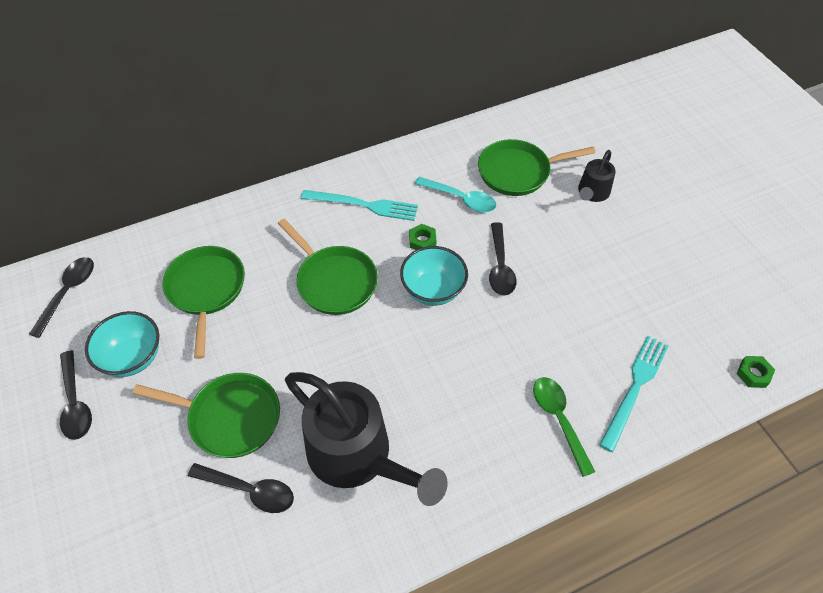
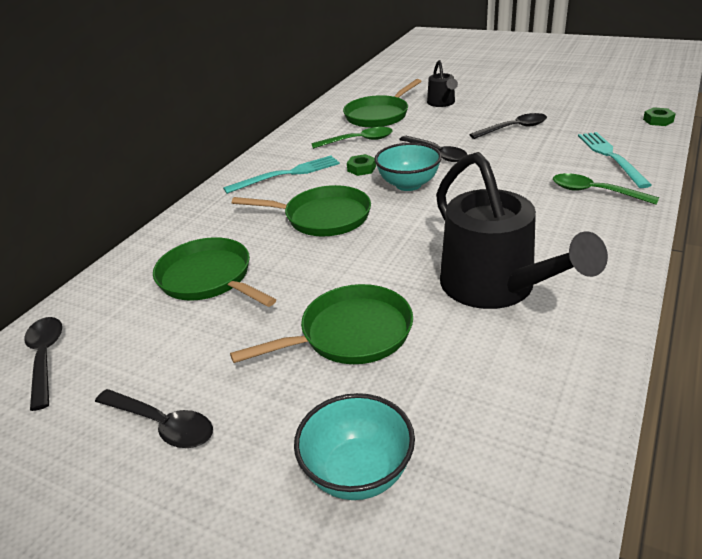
camera: 35 degrees left, 20 degrees down
(133, 358) = (189, 357): turquoise bowl -> turquoise bowl (358, 473)
(250, 490) = (440, 363): black spoon -> black spoon (514, 128)
(358, 456) = (496, 288): black watering can -> black watering can turned 60 degrees clockwise
(461, 199) = (358, 141): turquoise spoon -> green spoon

